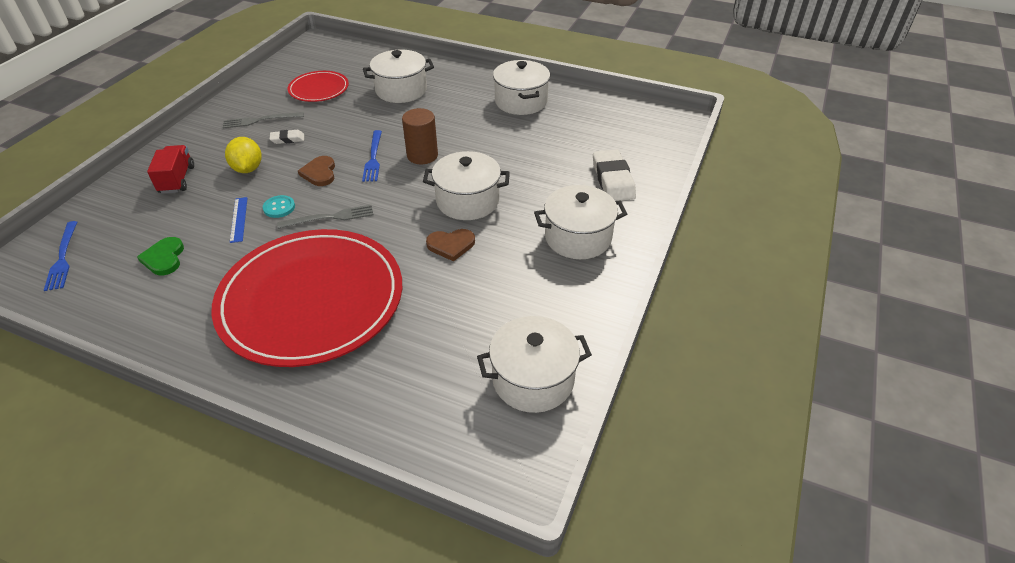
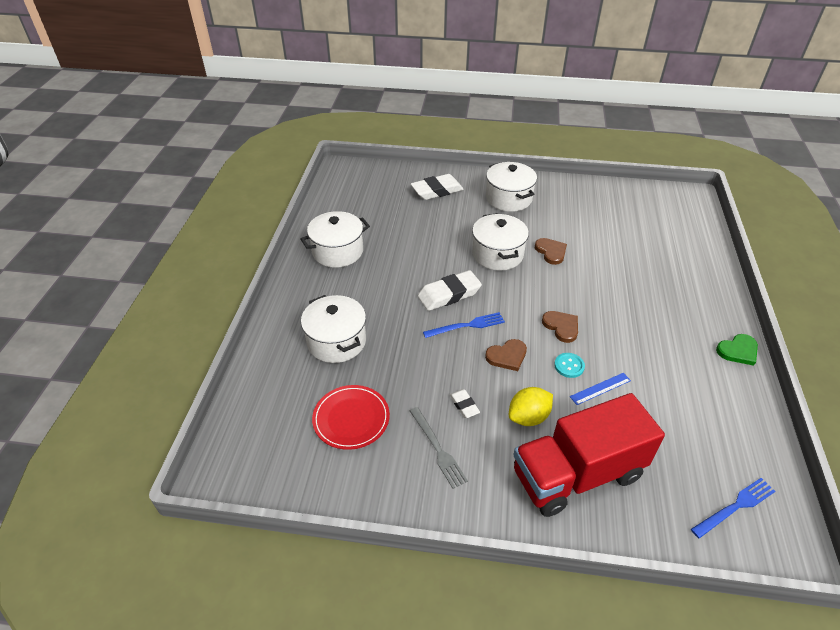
camera: 105 degrees left, 0 degrees up
(164, 258) = (677, 419): green heart -> green heart (738, 351)
(177, 179) = (577, 474): red truck -> red truck, size x2.01
(311, 300) = (649, 306): red plate -> none
(330, 217) = (561, 327): grey fork -> brown heart
(422, 155) = (449, 294): brown cylinder -> white eraser
(533, 379) = (634, 200): white pot -> none

